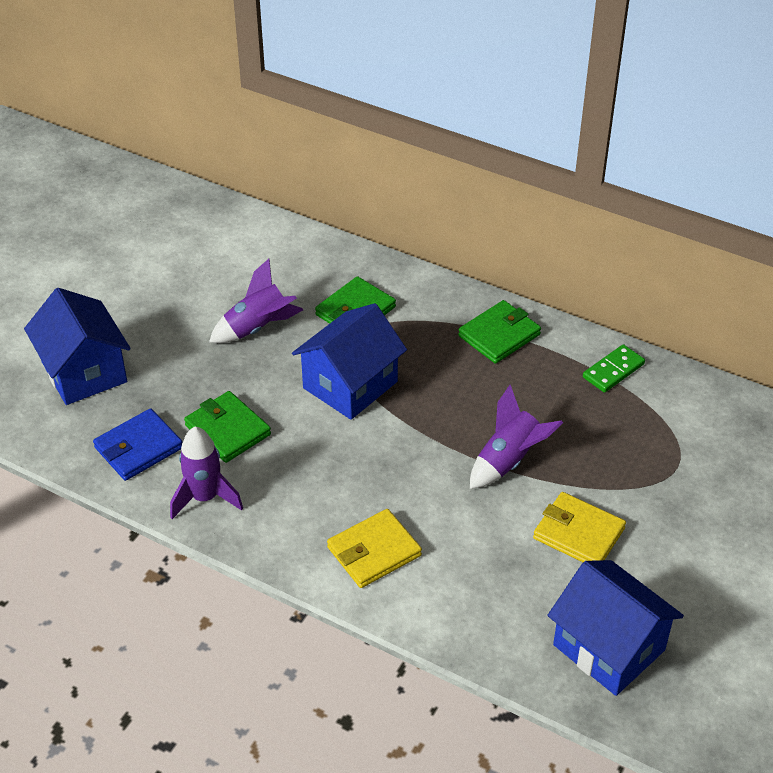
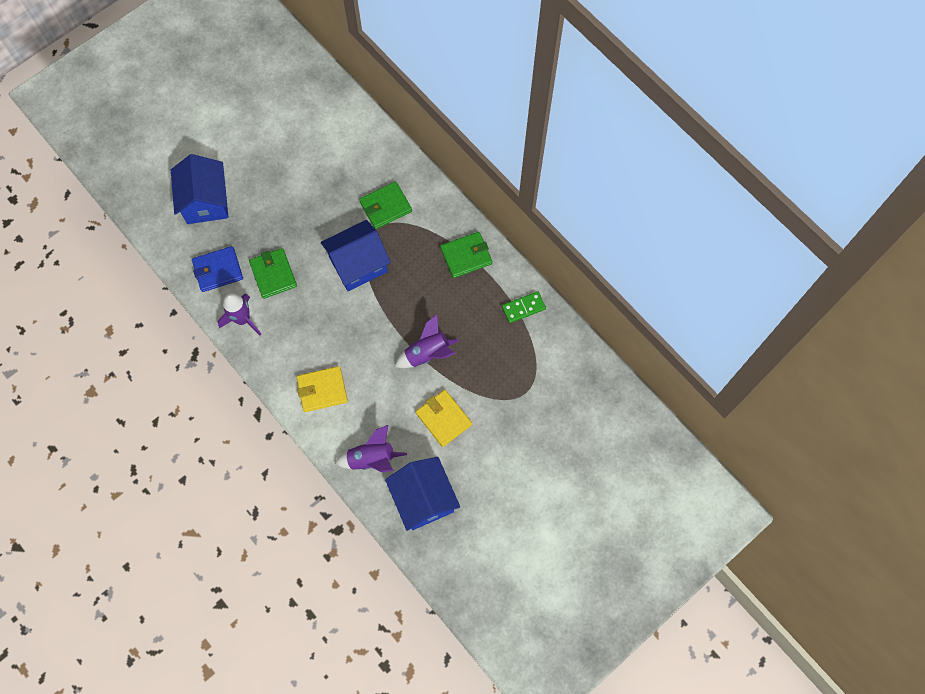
camera: 20 degrees right, 25 degrees up
(257, 328) = (320, 201): purple rocket -> purple rocket (371, 459)

